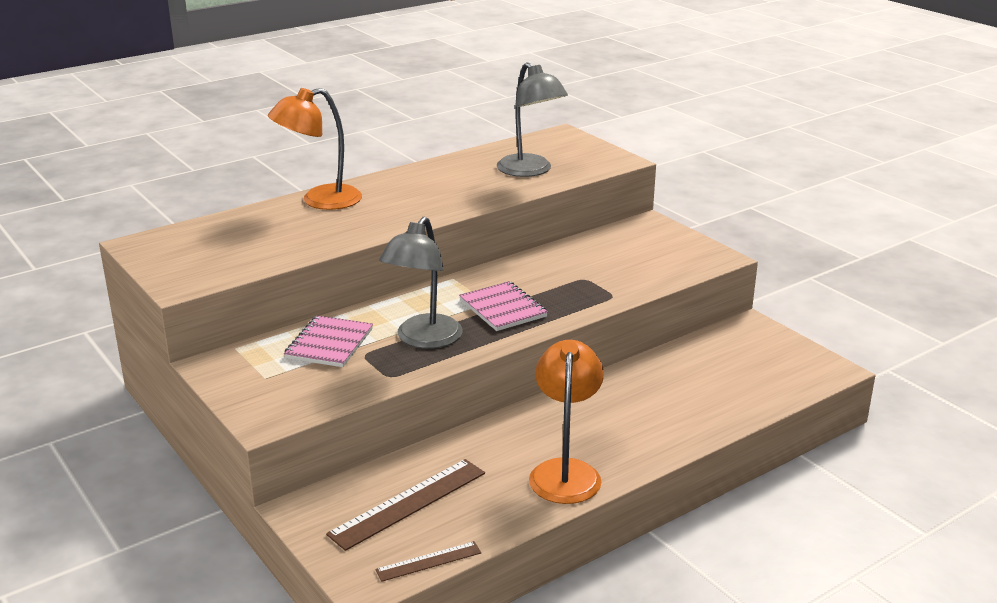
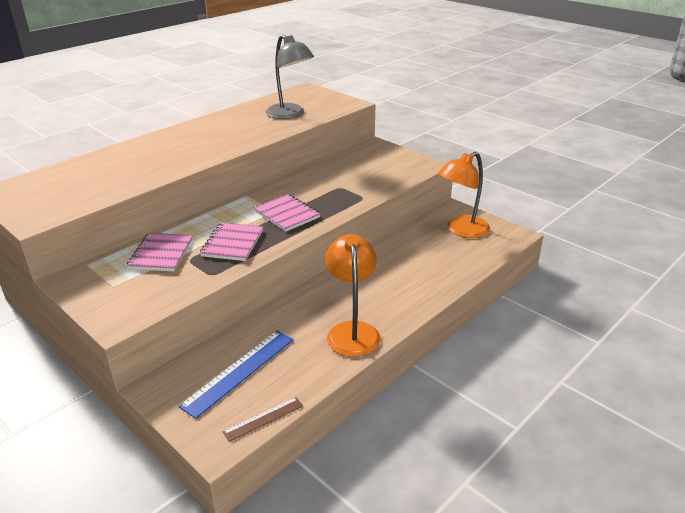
camera: 10 degrees left, 5 degrees up
(320, 201) = (140, 147): orange lamp -> orange lamp (461, 230)
(408, 503) = (239, 371): brown ruler -> blue ruler
(423, 339) = (232, 243): grey lamp -> pink notebook

